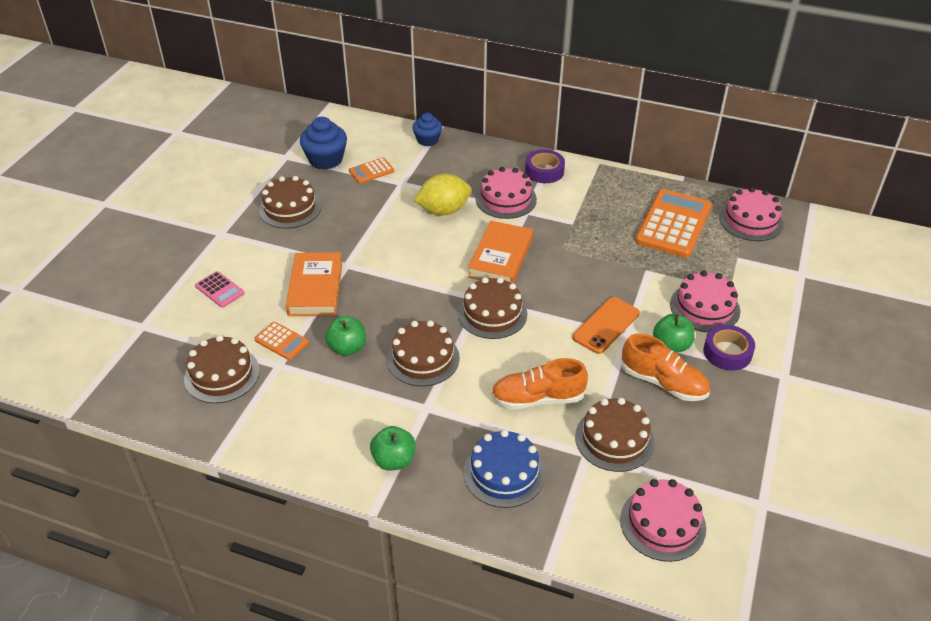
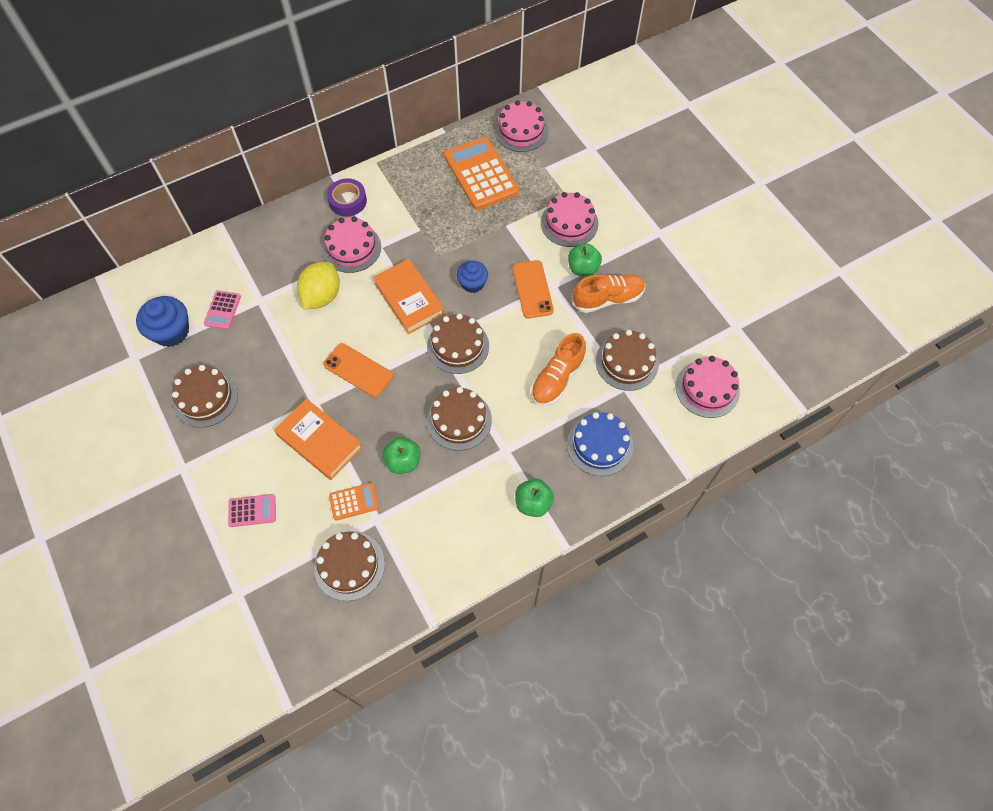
camera: 50 degrees left, 20 degrees up
(371, 171) = (222, 310): orange calculator -> pink calculator
(402, 270) = (358, 370): none -> orange phone
(427, 140) = (227, 245): blue cupcake -> blue cupcake (472, 283)
(727, 352) = (616, 244): purple tape -> none

